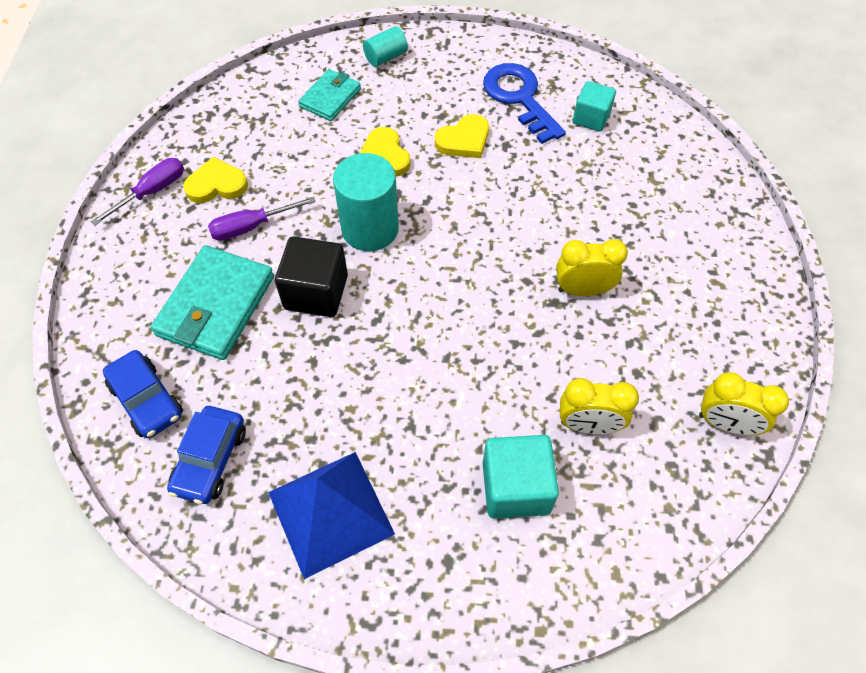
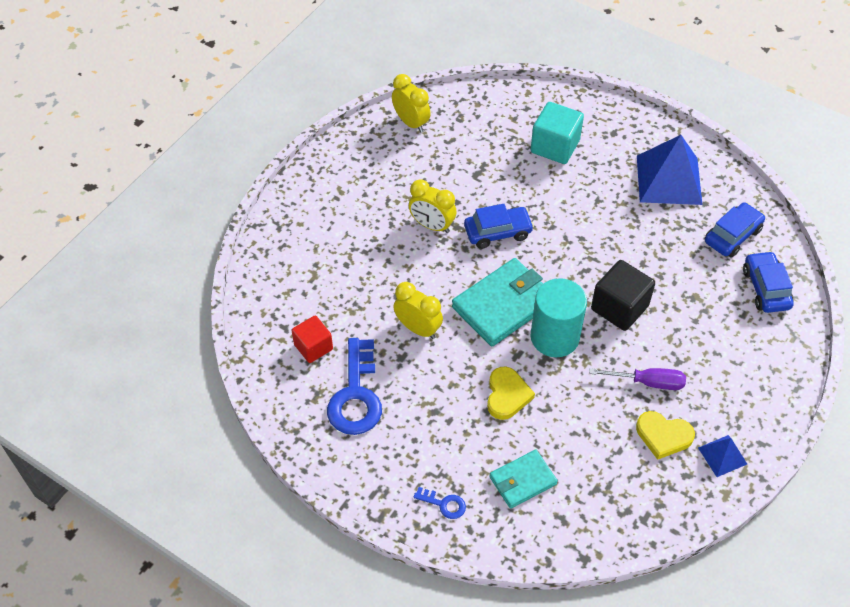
camera: 150 degrees left, 5 degrees down
(152, 192) = (722, 455): purple screwdriver -> blue pyramid
(216, 306) = (698, 331): turquoise wallet -> turquoise wallet (503, 305)
(386, 57) = (444, 504): turquoise cylinder -> blue key
(464, 140) = (432, 378): yellow heart -> none
(504, 318) = (498, 232): none -> blue car
(588, 425) = (490, 155): yellow clock -> yellow clock (418, 328)
(591, 118) = (313, 347): turquoise cube -> red cube

